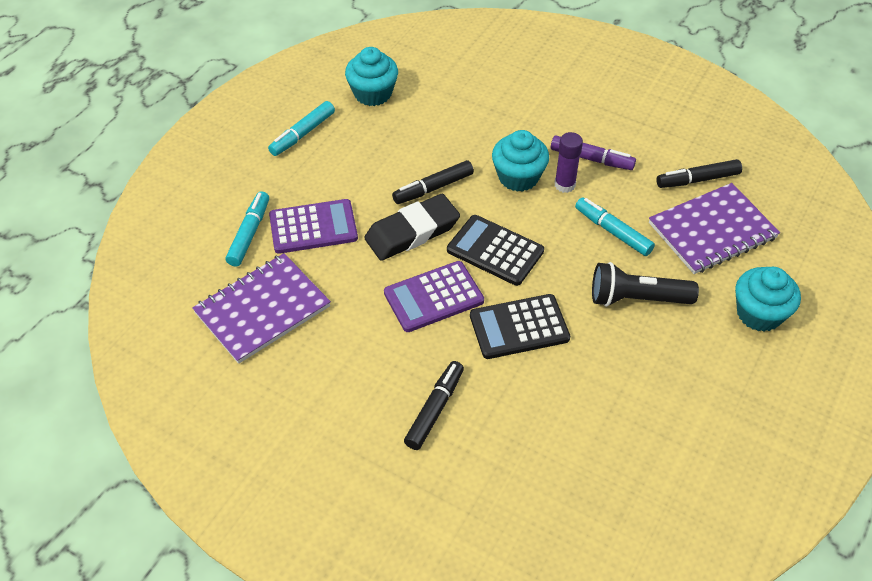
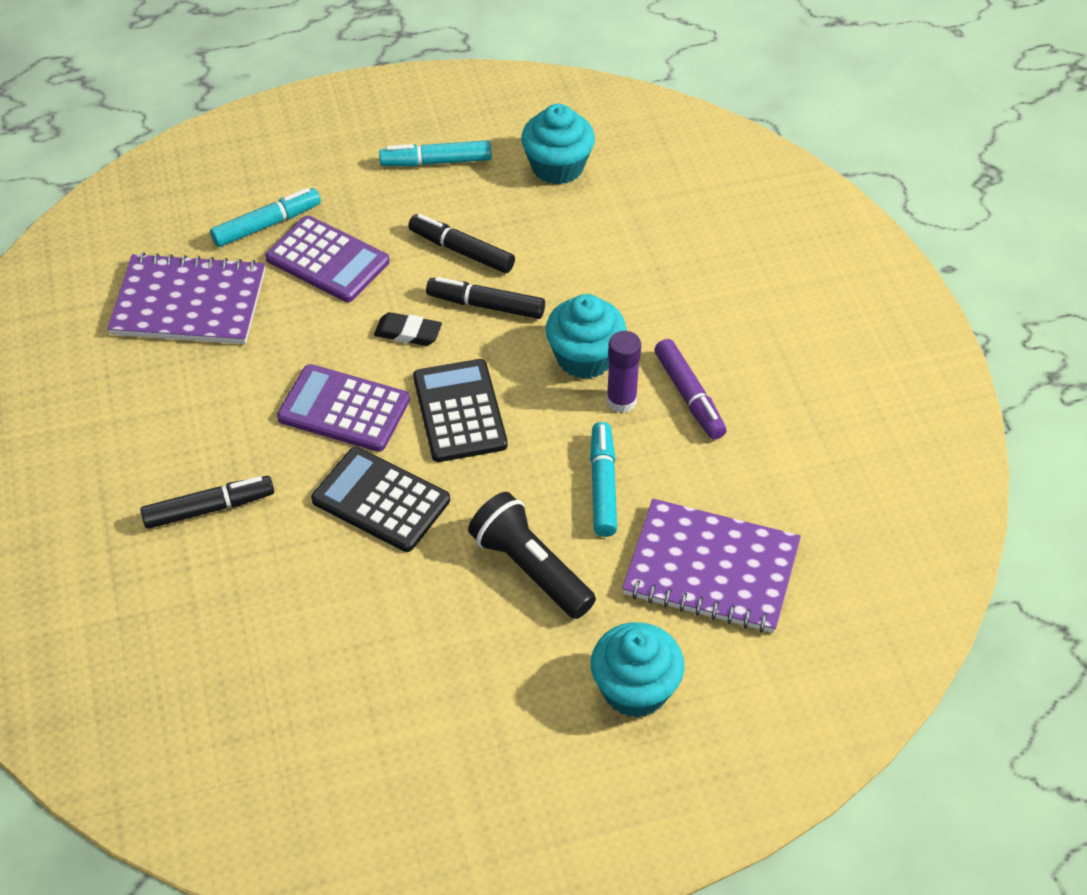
camera: 45 degrees right, 0 degrees up
(412, 232) = (408, 333): black eraser -> black eraser, size x0.53
(697, 180) = (775, 506): black marker -> black marker (461, 251)

